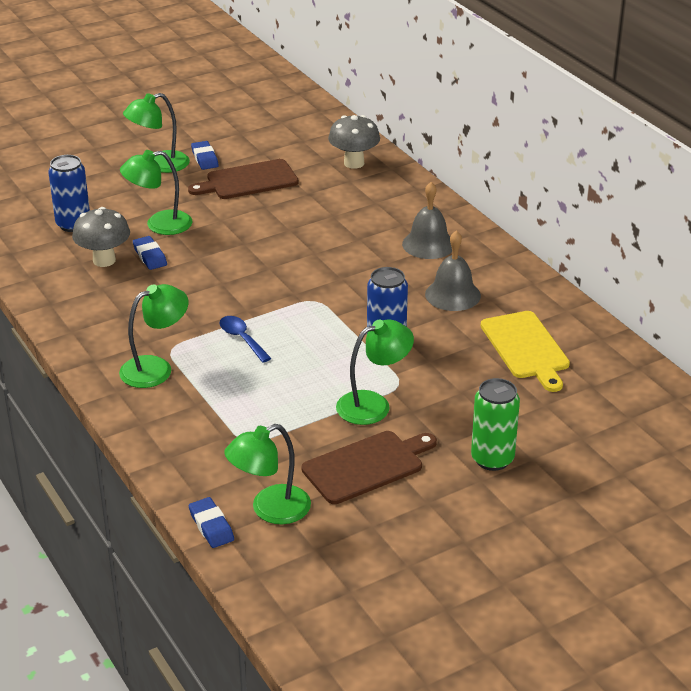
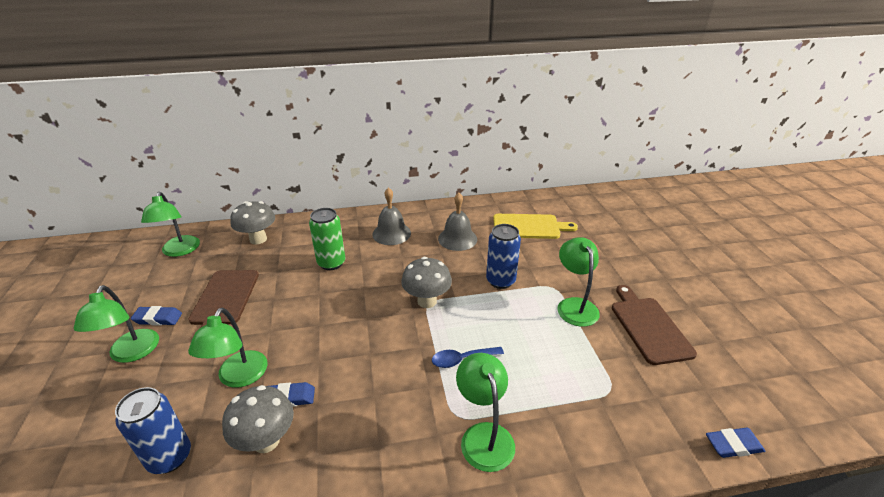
camera: 70 degrees left, 0 degrees up
(270, 510) = (706, 397): green lamp -> green lamp (179, 251)
(317, 298) = (427, 301): none -> grey mushroom
(492, 459) = (643, 268): green can -> green can (331, 263)

